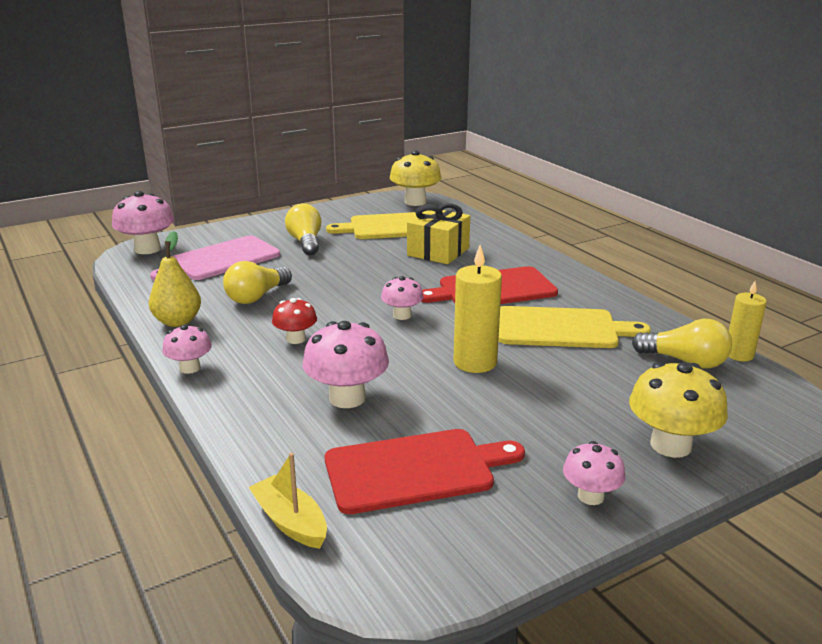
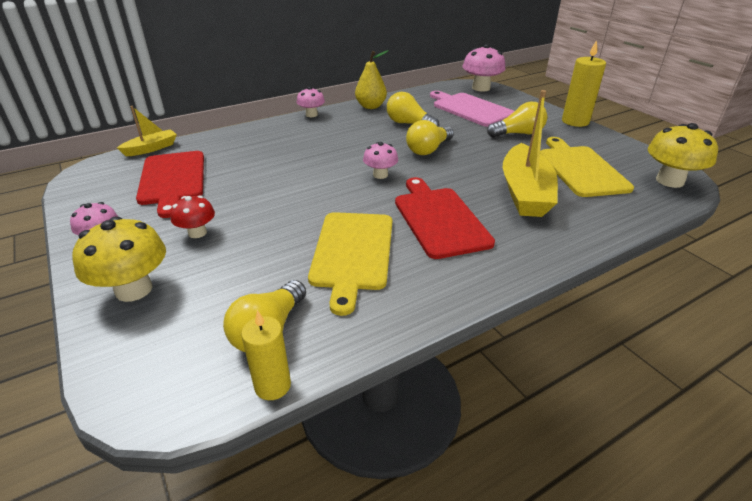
camera: 90 degrees right, 10 degrees up
(296, 339) = (344, 139): red mushroom -> red mushroom (197, 233)
(338, 288) = (428, 149): none -> yellow light bulb
(347, 398) = (262, 158): pink mushroom -> none
(438, 252) = (525, 192): yellow gift -> yellow boat
(475, 362) = (296, 204): yellow candle -> yellow candle (575, 121)

